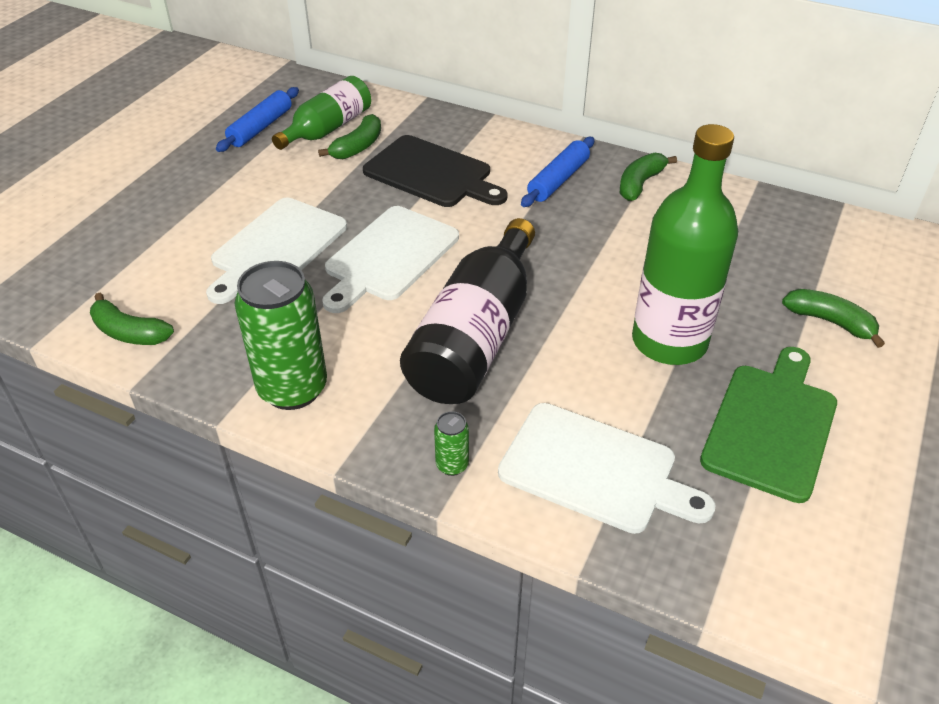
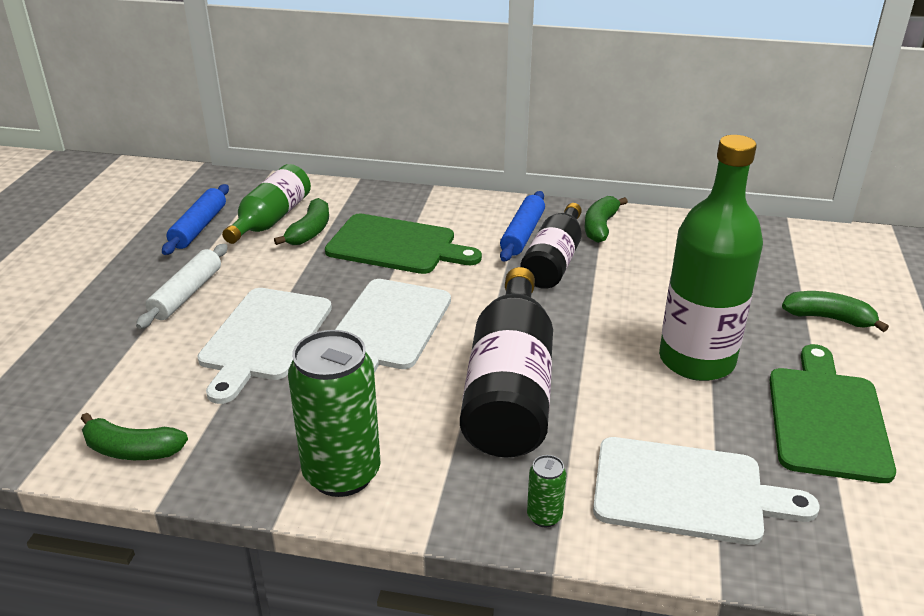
camera: 15 degrees left, 10 degrees down
(226, 193) = (186, 294): none -> white rolling pin
(431, 174) = (396, 246): black cutting board -> green cutting board
(576, 214) = (554, 261): none -> black bottle

